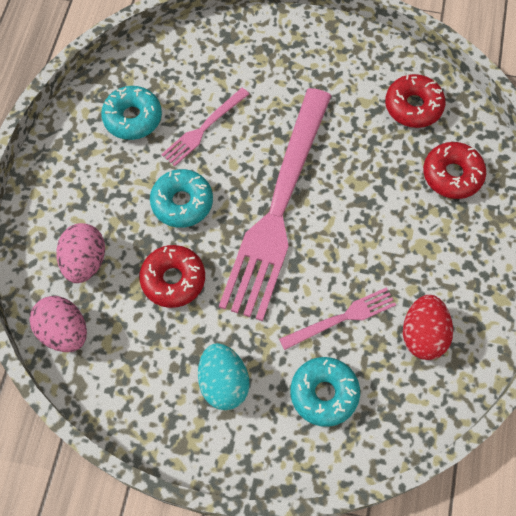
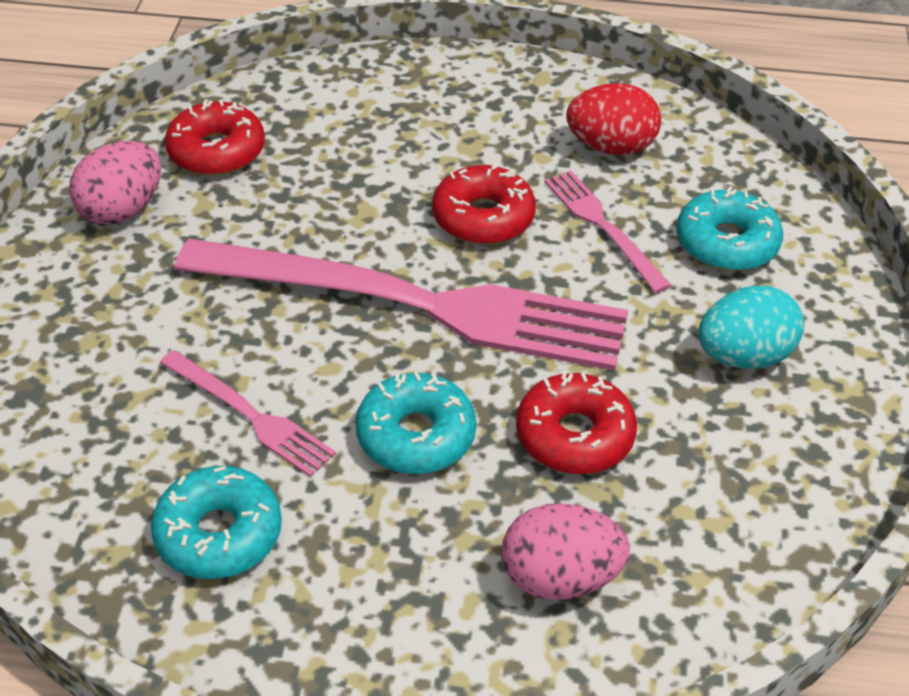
camera: 95 degrees left, 20 degrees down
(64, 332) = (712, 593): pink egg -> pink egg (122, 210)
(452, 175) = (345, 115): red donut -> red donut (483, 217)

